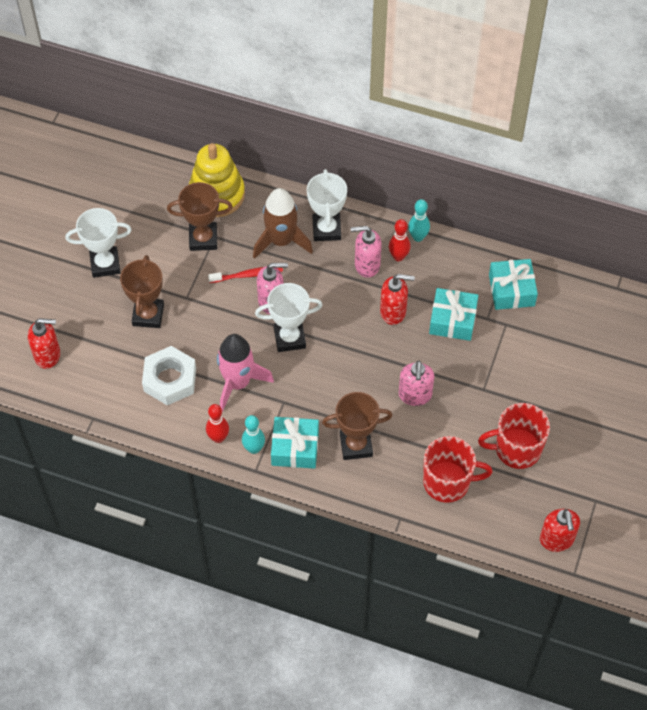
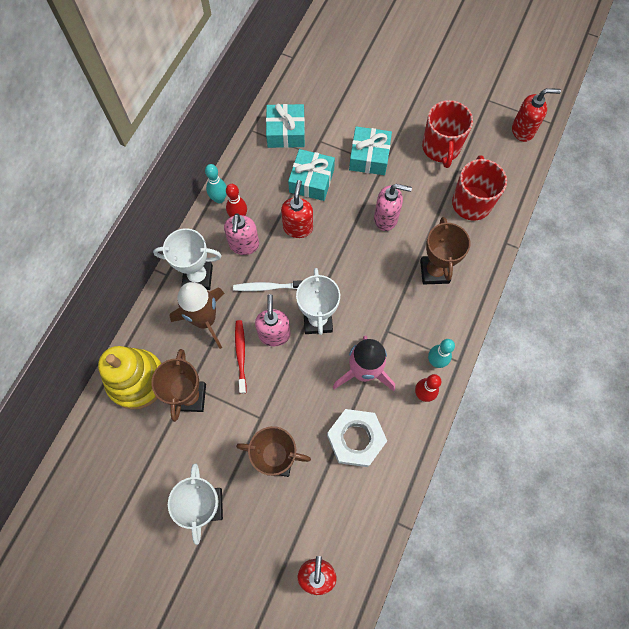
camera: 85 degrees left, 10 degrees up
(295, 448) = (435, 324): turquoise gift -> turquoise gift (369, 157)
(321, 291) = (267, 287): none -> white toothbrush

